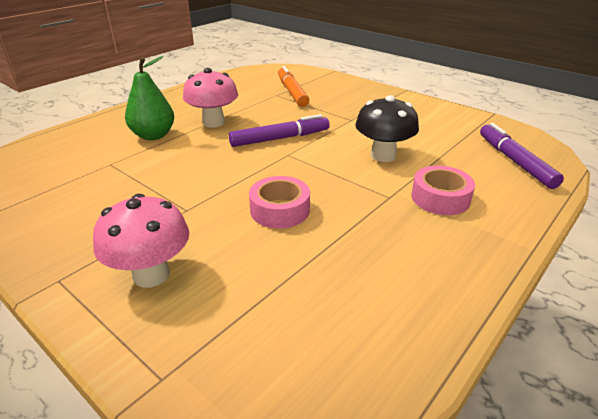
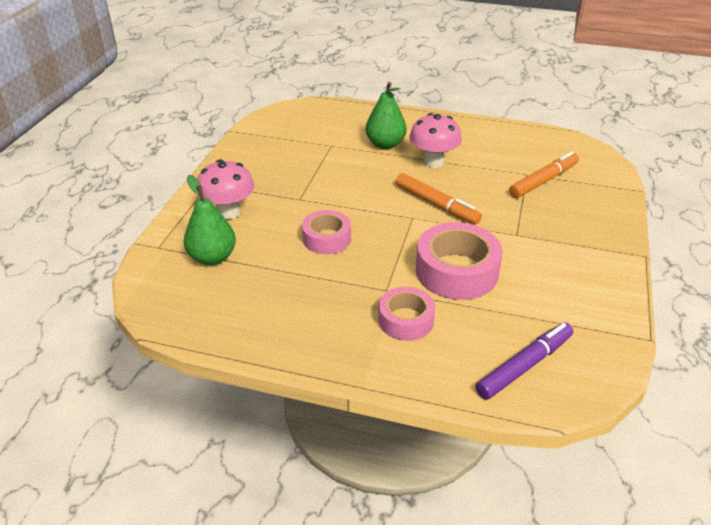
camera: 65 degrees right, 5 degrees up
(241, 315) = (212, 257): none -> green pear
(280, 138) = (436, 204): purple marker -> orange marker
(383, 155) = (456, 271): black mushroom -> pink tape

